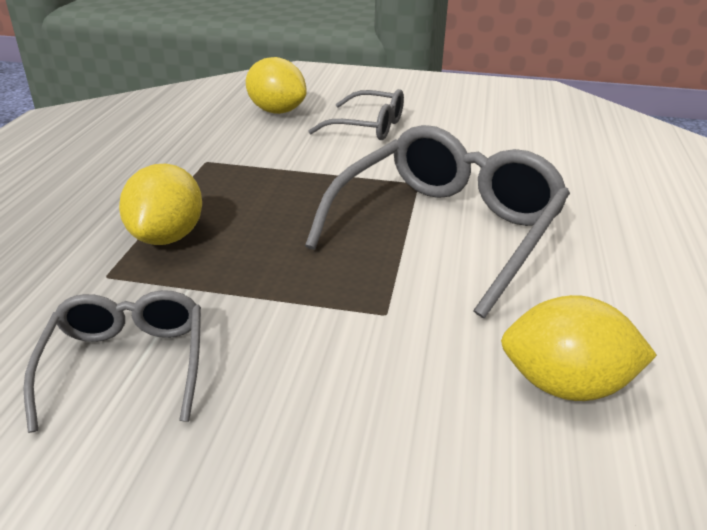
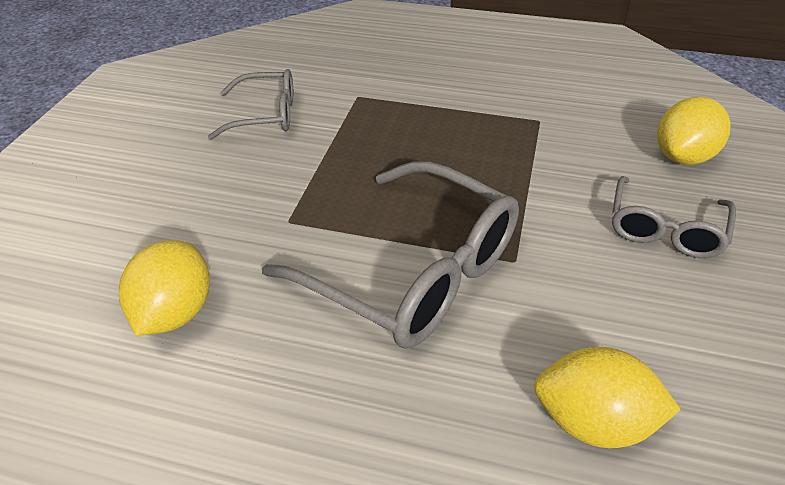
camera: 95 degrees right, 10 degrees up
(167, 237) = (405, 114): yellow lemon -> yellow lemon (593, 422)

